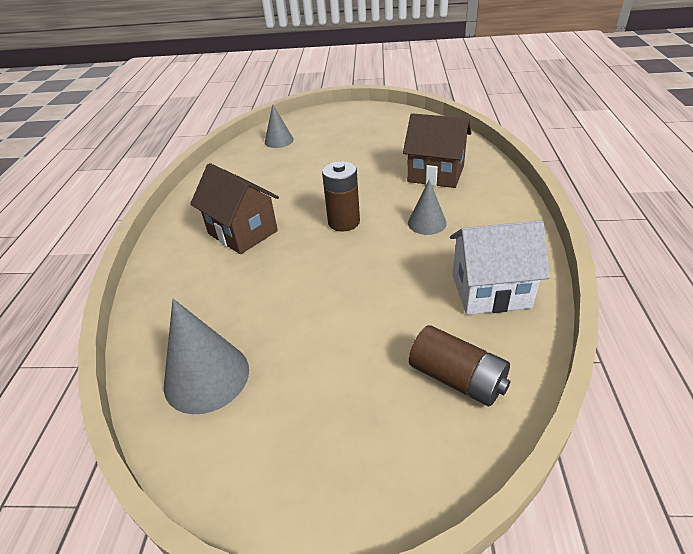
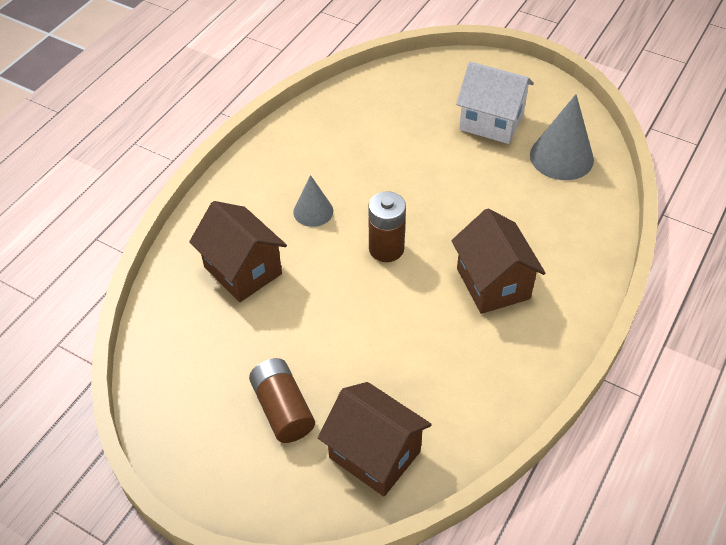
camera: 155 degrees left, 10 degrees up
(279, 141) = (375, 454): grey cone -> brown house
(457, 378) = (401, 95): brown battery -> brown battery (282, 409)
(490, 291) = (327, 132): white house -> white house (491, 122)

